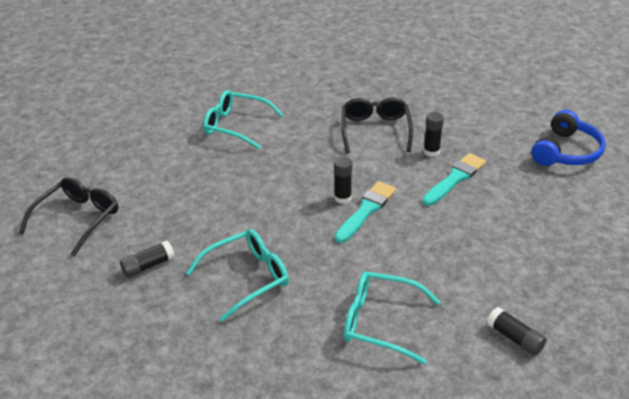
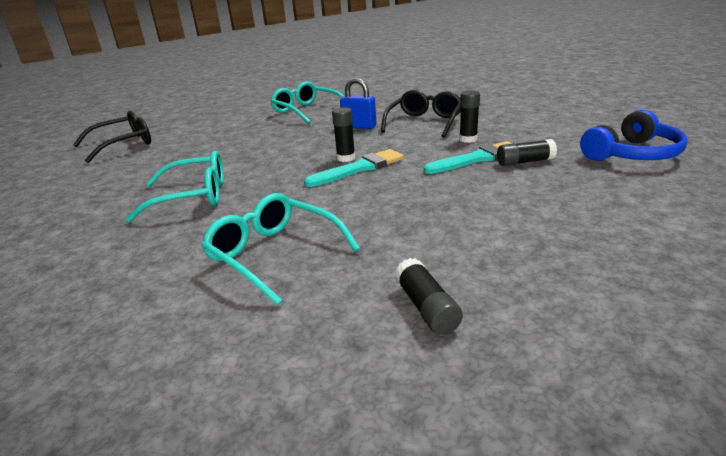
camera: 25 degrees right, 10 degrees down
(148, 266) = (128, 176): black glue stick -> black glue stick (524, 162)
(316, 147) = (359, 127): none -> blue padlock

